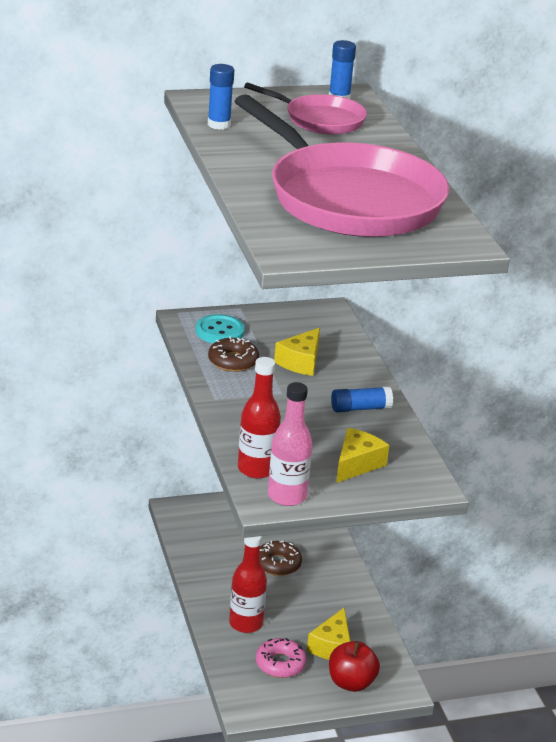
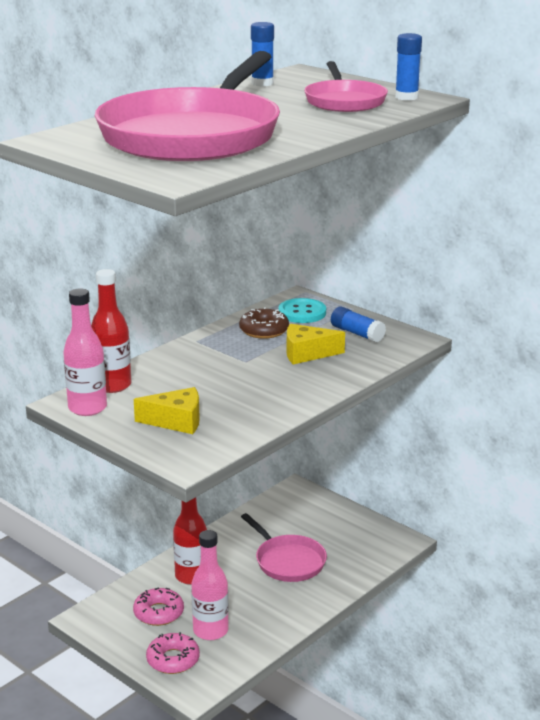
camera: 60 degrees right, 5 degrees down
(277, 564) = (288, 561): brown donut -> pink pan
(332, 646) = (210, 631): yellow cheese -> pink bottle
(351, 683) = (173, 659): red apple -> pink donut
(360, 408) = (270, 397): blue glue stick -> blue glue stick (357, 333)

